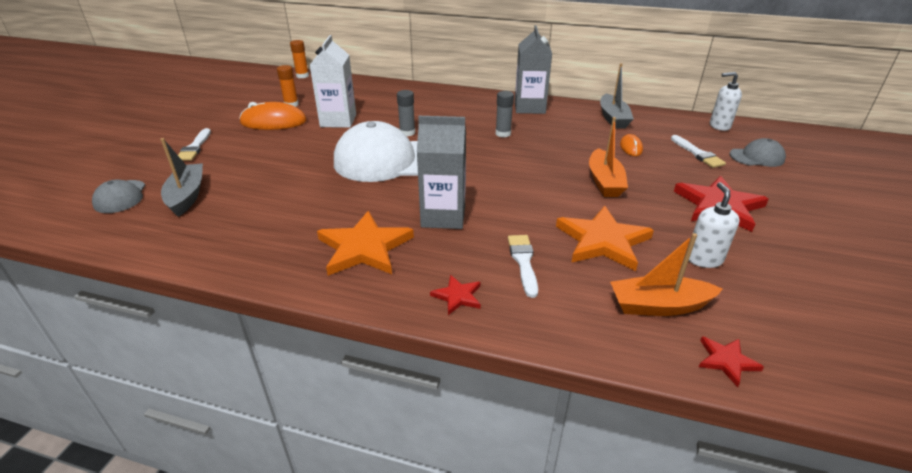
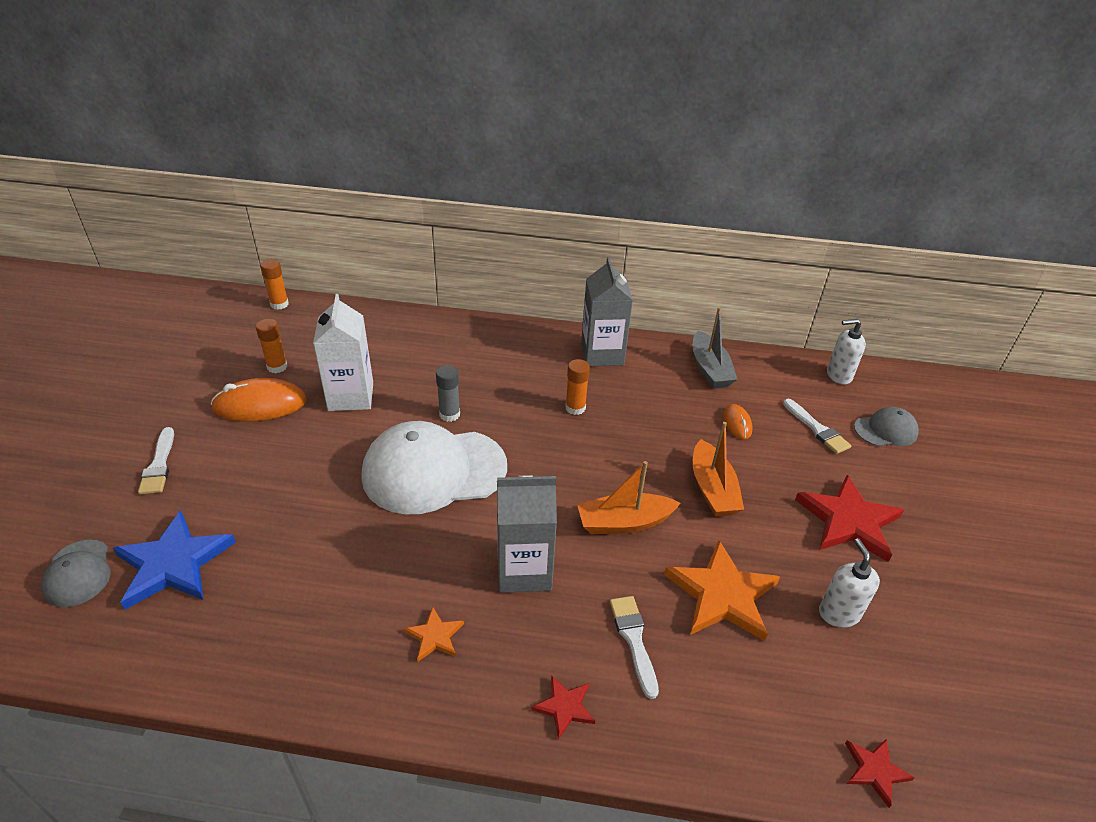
camera: 10 degrees left, 5 degrees up
(187, 196) = (173, 563): grey boat -> blue star
(364, 247) = (435, 636): orange star -> orange star, size x0.49
(503, 133) = (575, 408): grey glue stick -> orange glue stick
(659, 306) = (796, 695): orange boat -> orange boat (624, 522)

